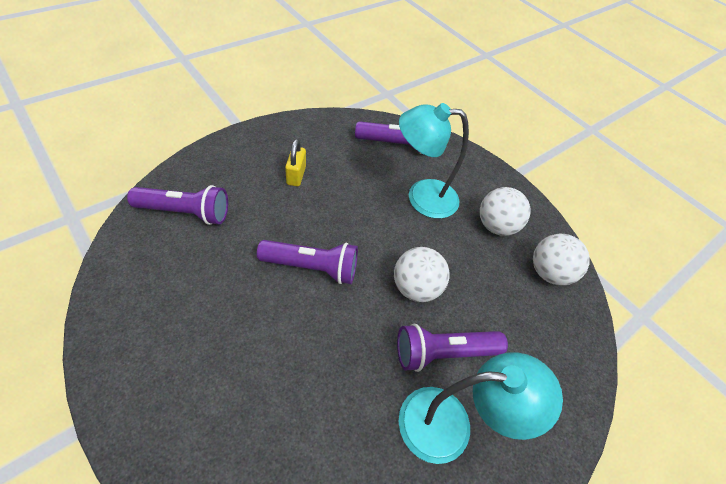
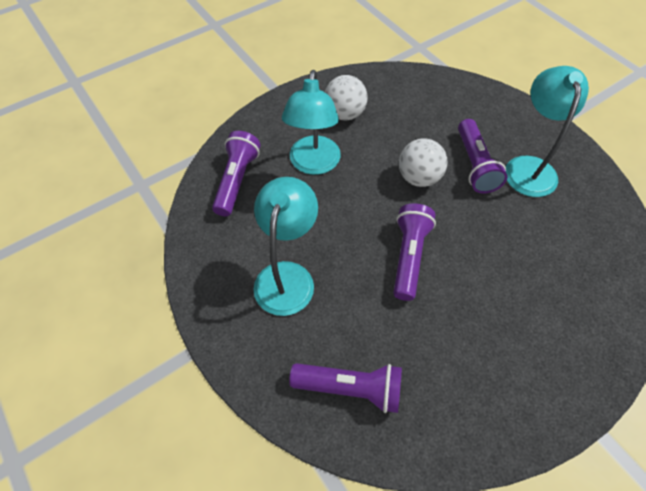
camera: 80 degrees left, 5 degrees up
(186, 212) = (350, 388): purple flashlight -> purple flashlight turned 90 degrees clockwise
(296, 175) = (287, 276): yellow padlock -> turquoise lamp
(549, 272) = (390, 89): white ball -> none

